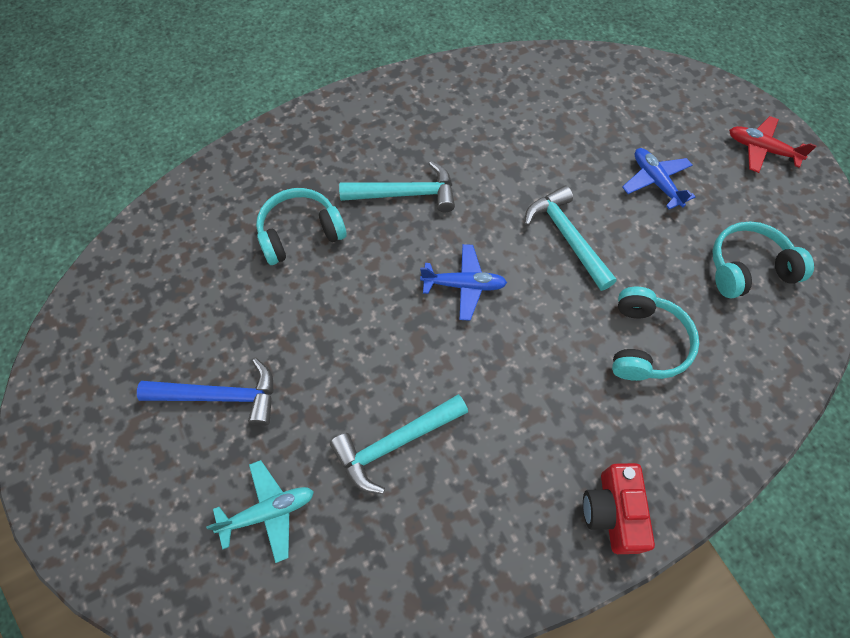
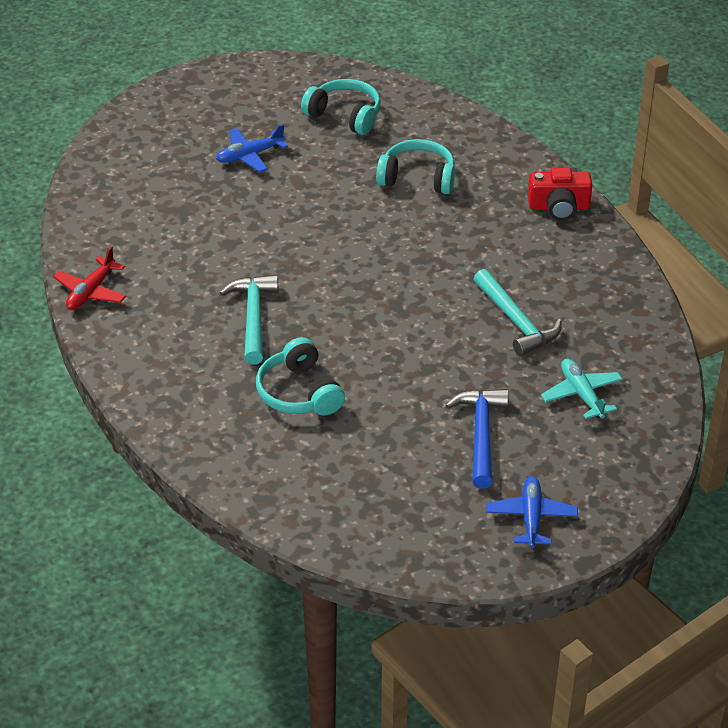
camera: 90 degrees left, 20 degrees down
(464, 285) = (361, 279): blue plane -> blue plane (531, 517)
(567, 237) = (310, 213): turquoise hammer -> none
(748, 268) = (345, 115): turquoise headphones -> turquoise headphones turned 135 degrees clockwise
(761, 149) = (216, 90): red plane -> red plane (91, 291)

